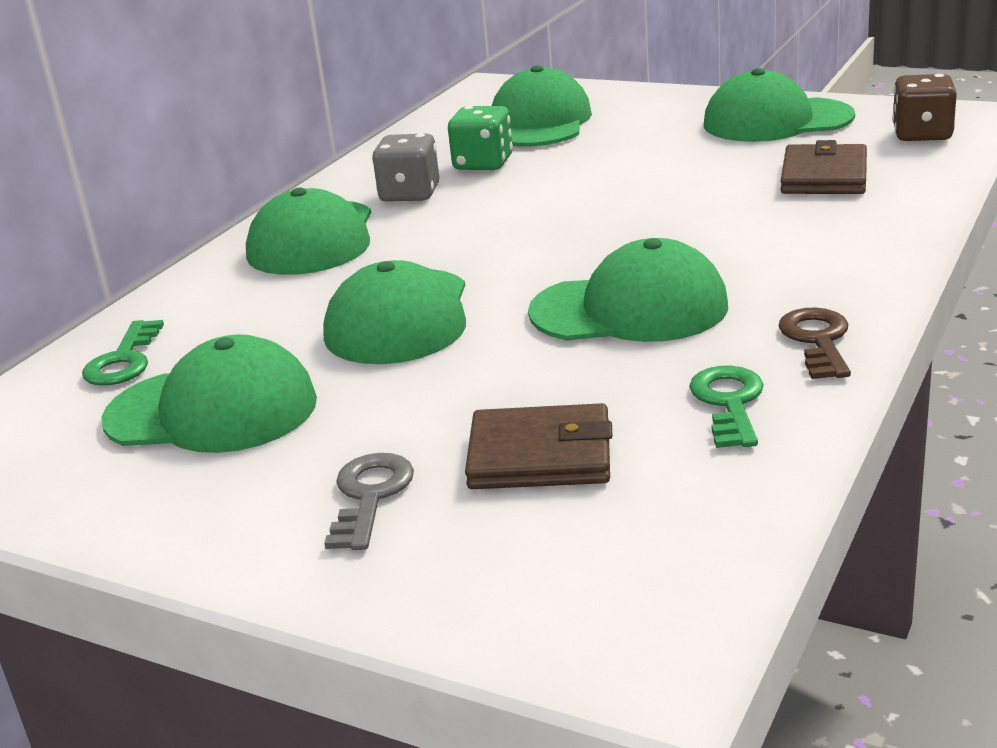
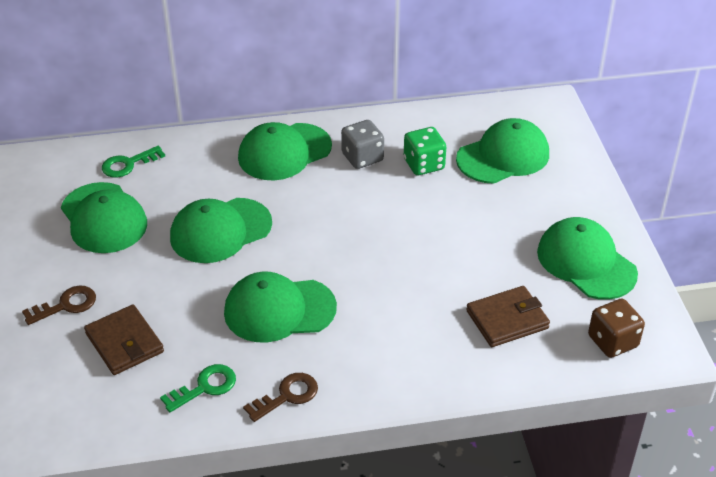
camera: 50 degrees right, 15 degrees up
(370, 496) = (66, 305): grey key -> brown key
(629, 309) = (279, 310): green cap -> green cap turned 120 degrees clockwise

